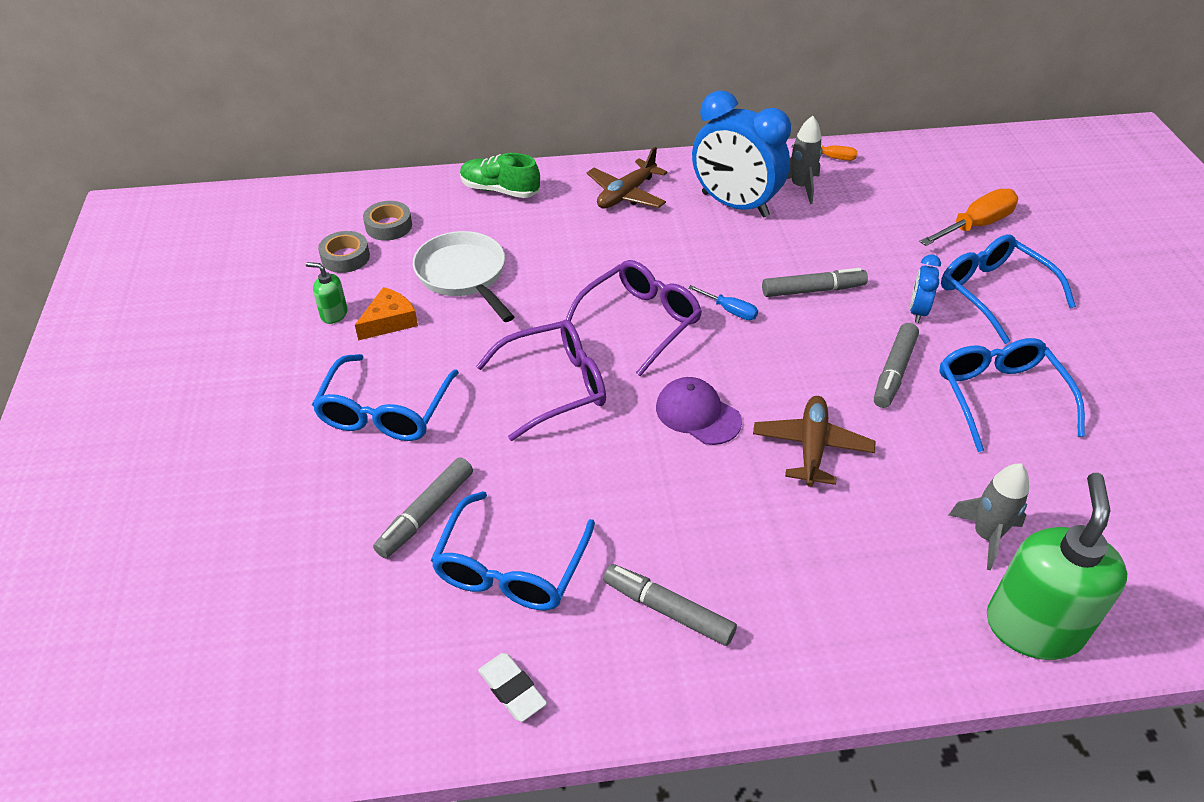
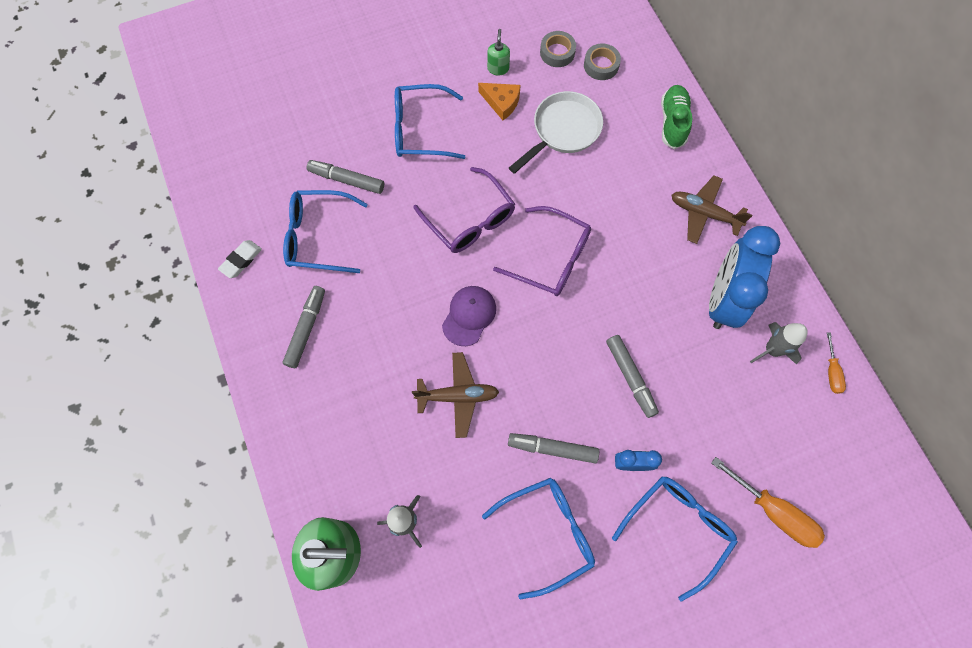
camera: 75 degrees right, 25 degrees up
(730, 311) = (584, 318): blue screwdriver -> none

